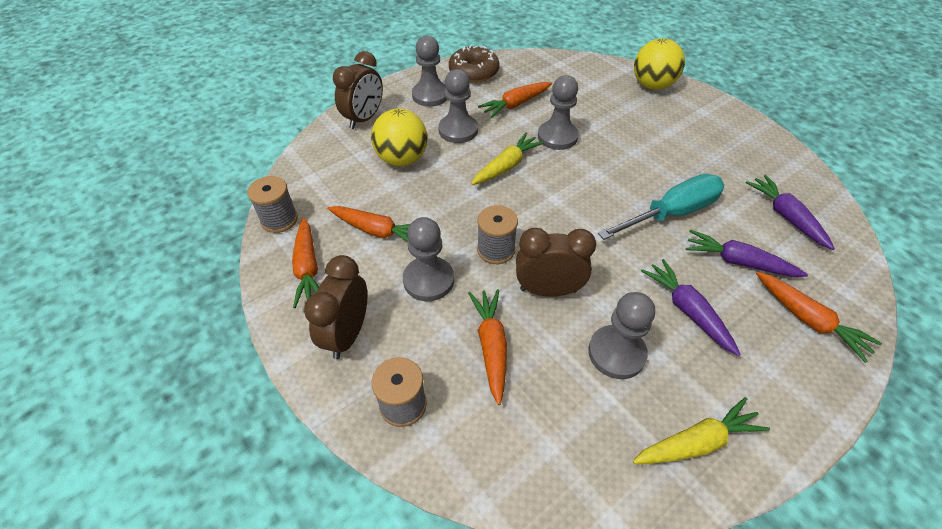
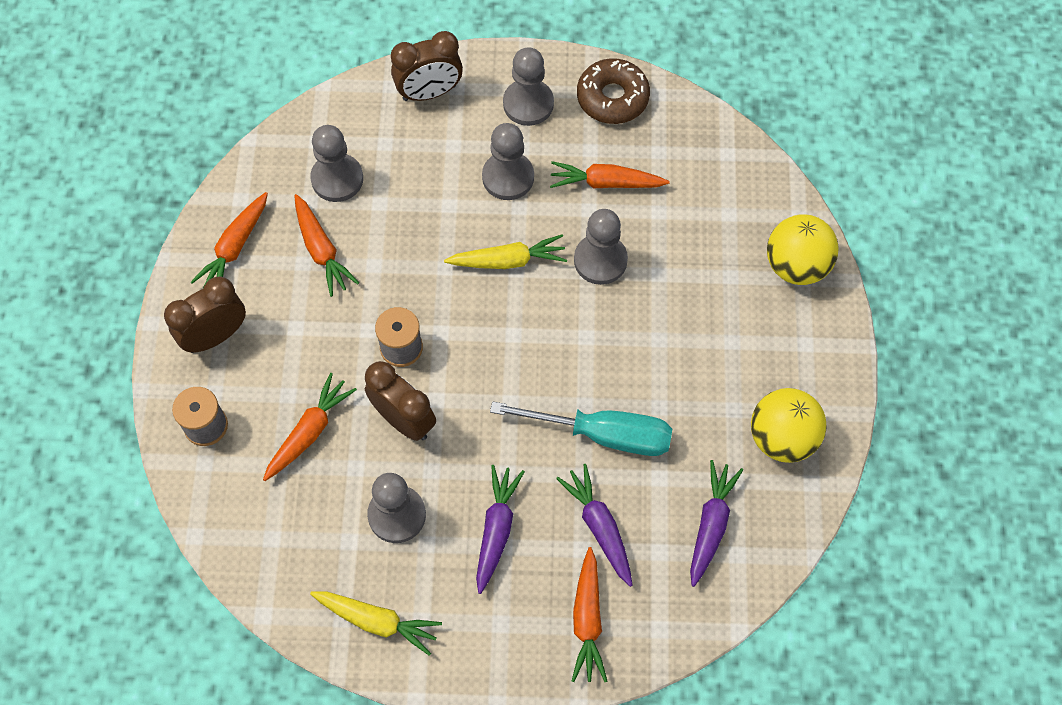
camera: 40 degrees right, 15 degrees up
(279, 220) = (252, 175): grey spool -> none
(402, 159) = (417, 177): yellow ball -> yellow ball (782, 438)
(428, 280) = (318, 334): grey pawn -> grey pawn (337, 179)

